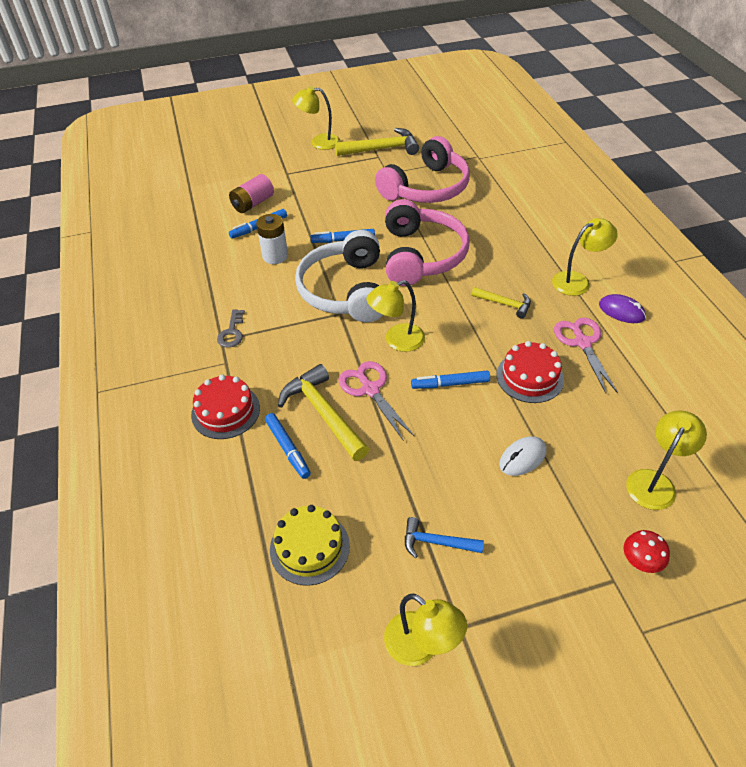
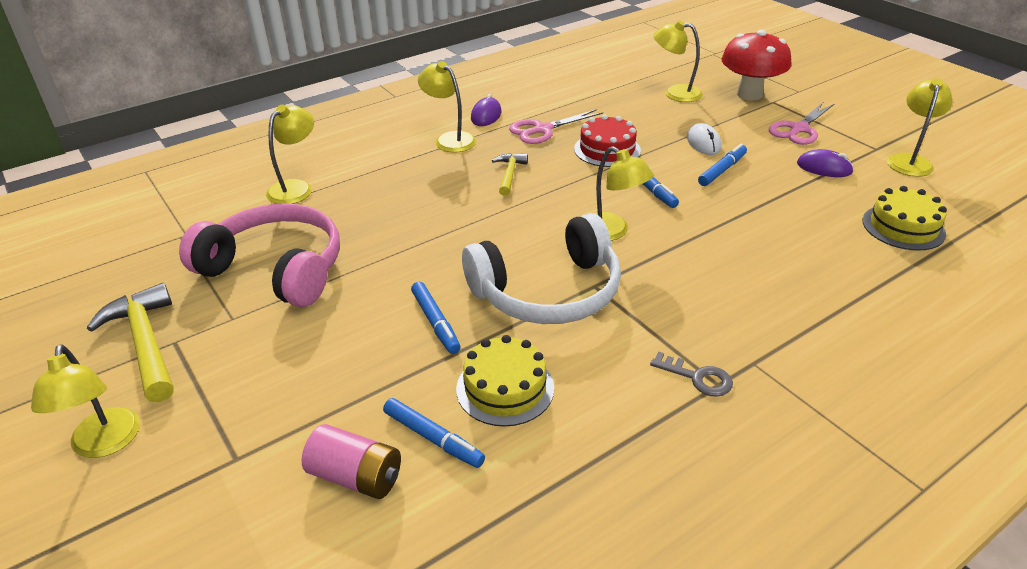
camera: 110 degrees left, 10 degrees down
(225, 411) = (824, 334): red cake -> none
(232, 332) = (698, 377): grey key -> grey key turned 45 degrees clockwise
(275, 256) = (505, 388): white battery -> yellow cake
(288, 448) = (822, 269): blue marker -> blue marker (722, 170)
(323, 413) = (757, 257): yellow hammer -> none
(370, 389) = (697, 234): pink scissors -> pink scissors (798, 129)
(421, 255) = (445, 243): pink headphones -> none
(437, 542) = (824, 168): blue hammer -> purple mouse
(521, 199) = (296, 188): none -> yellow lamp
(522, 458) = (703, 143): white mouse -> white mouse turned 45 degrees clockwise
(640, 562) = (749, 94): red mushroom -> red mushroom, size x2.12

